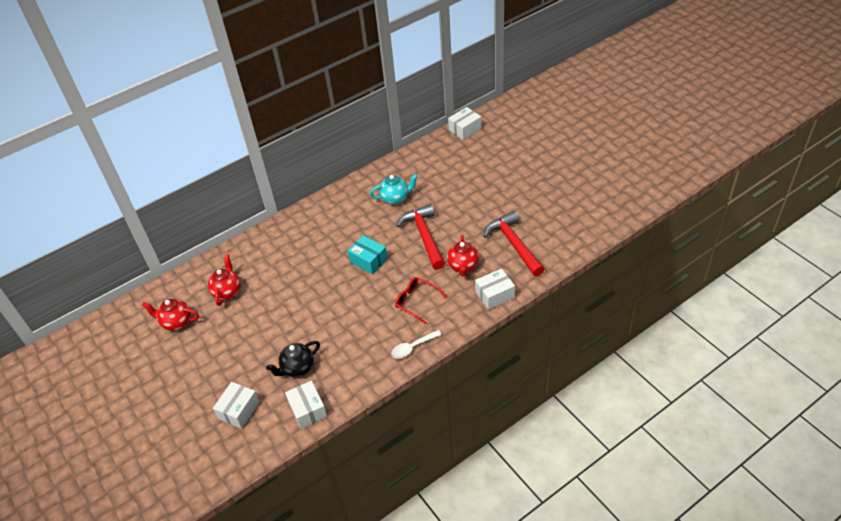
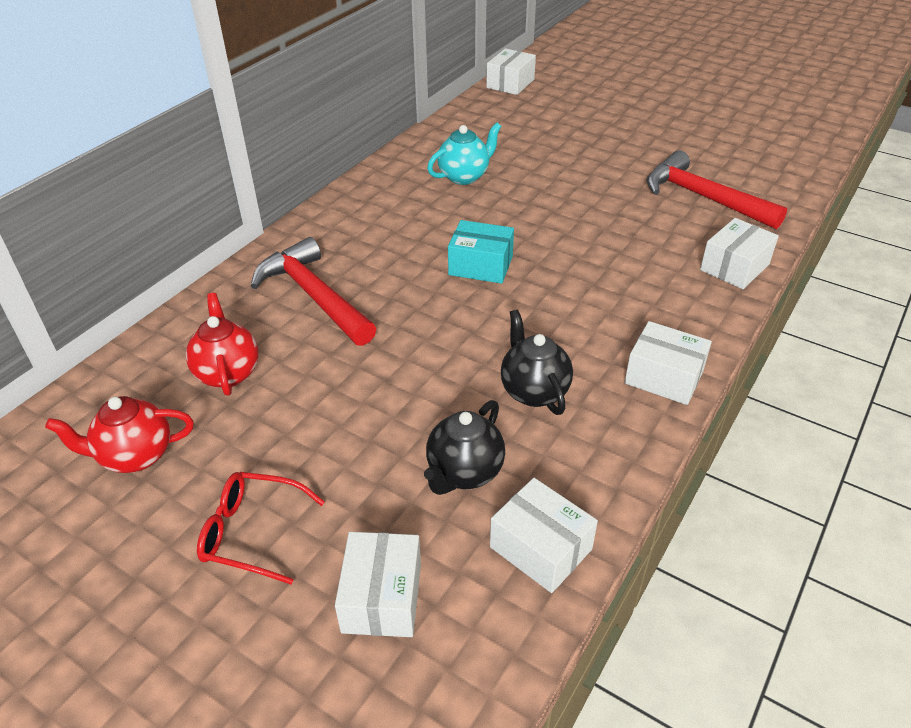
camera: 25 degrees left, 5 degrees down
(349, 338) = (533, 391): none -> black teapot
(412, 347) = (664, 377): white spoon -> white box
(416, 301) = (612, 305): red glasses -> red glasses (252, 532)
(424, 236) = (551, 215): red hammer -> red hammer (313, 296)
(463, 266) = (649, 241): red teapot -> none

